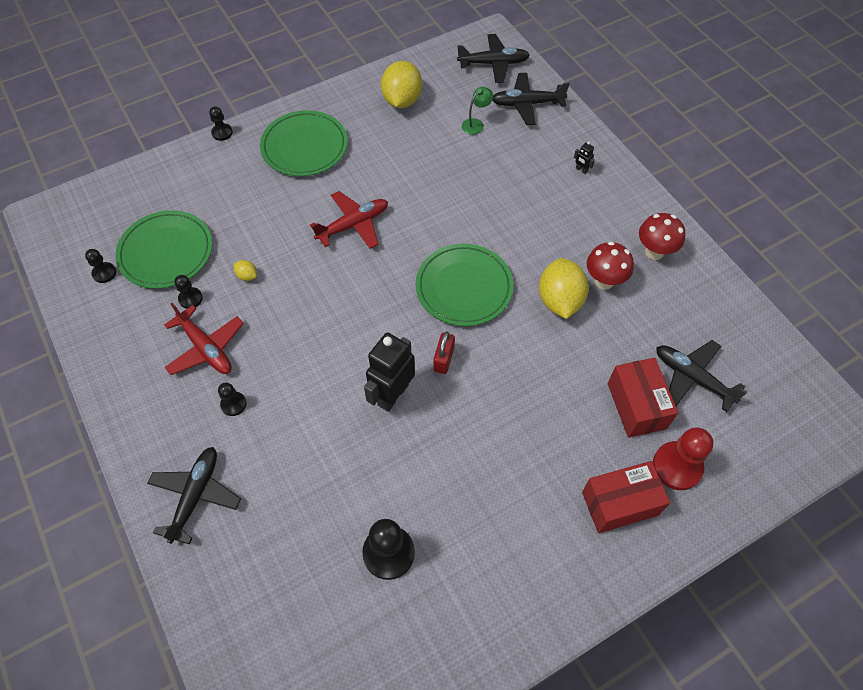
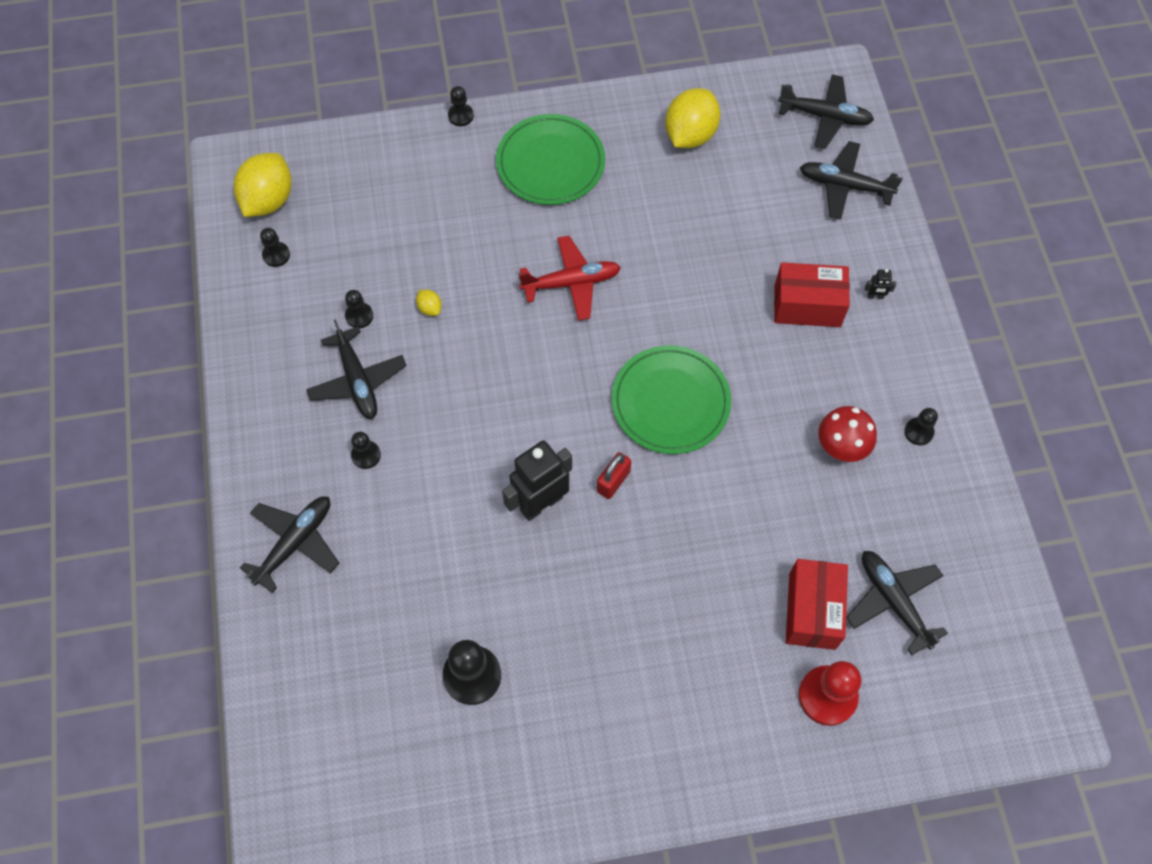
camera: 20 degrees right, 5 degrees up
(166, 252) = (350, 250): green plate -> none
(206, 348) = (358, 381): red plane -> black plane
(476, 124) = (769, 194): green lamp -> none
(559, 300) = (776, 455): yellow lemon -> yellow lemon (268, 200)
(581, 170) = (875, 296): black robot -> black robot turned 60 degrees counterclockwise
(619, 503) = (743, 713): red box -> red box (807, 305)
(654, 252) = (918, 432): red mushroom -> black pawn

